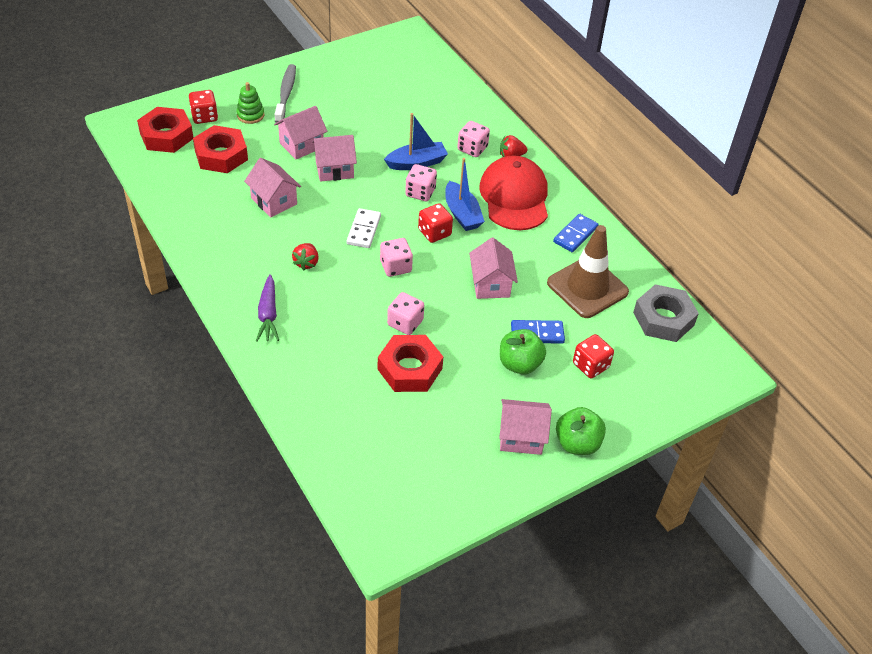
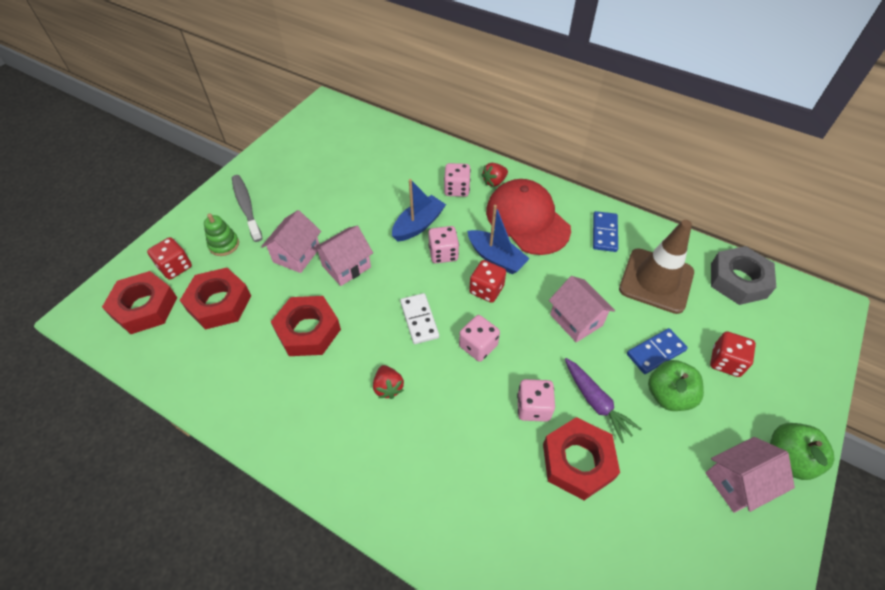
camera: 25 degrees left, 5 degrees up
(268, 314) = (389, 475): purple carrot -> purple carrot (595, 402)
(274, 201) = (308, 330): pink house -> red nut

